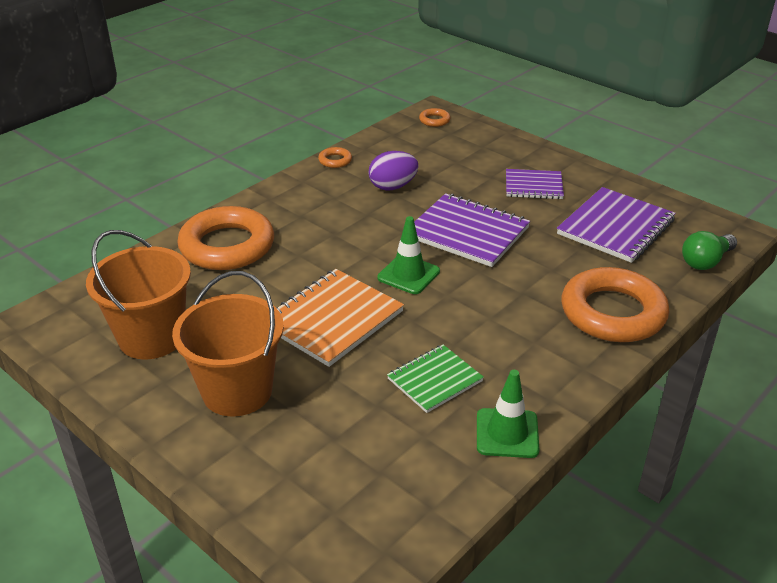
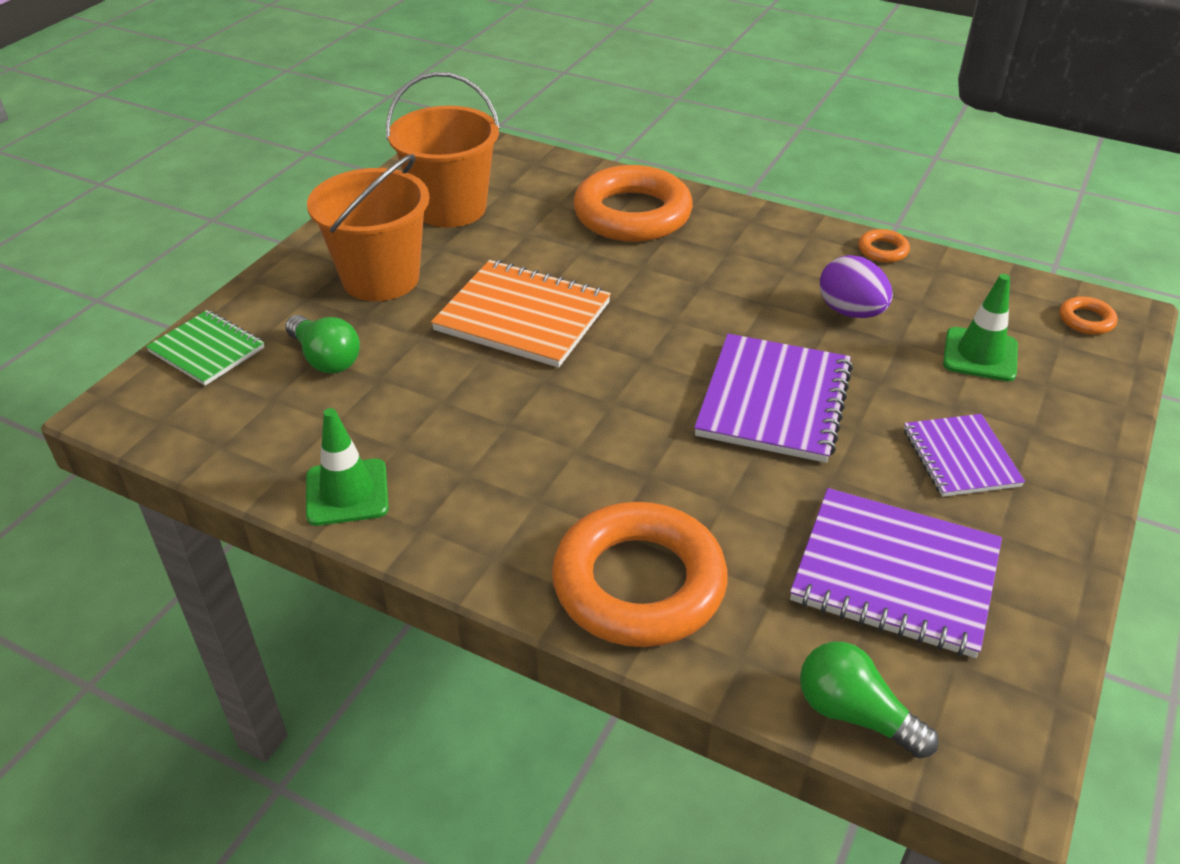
camera: 75 degrees right, 5 degrees up
(338, 434) = (326, 358): none -> green light bulb
(408, 274) = (641, 361): green traffic cone -> green traffic cone (980, 355)
(434, 380) = (432, 416): green notebook -> green notebook (207, 350)

